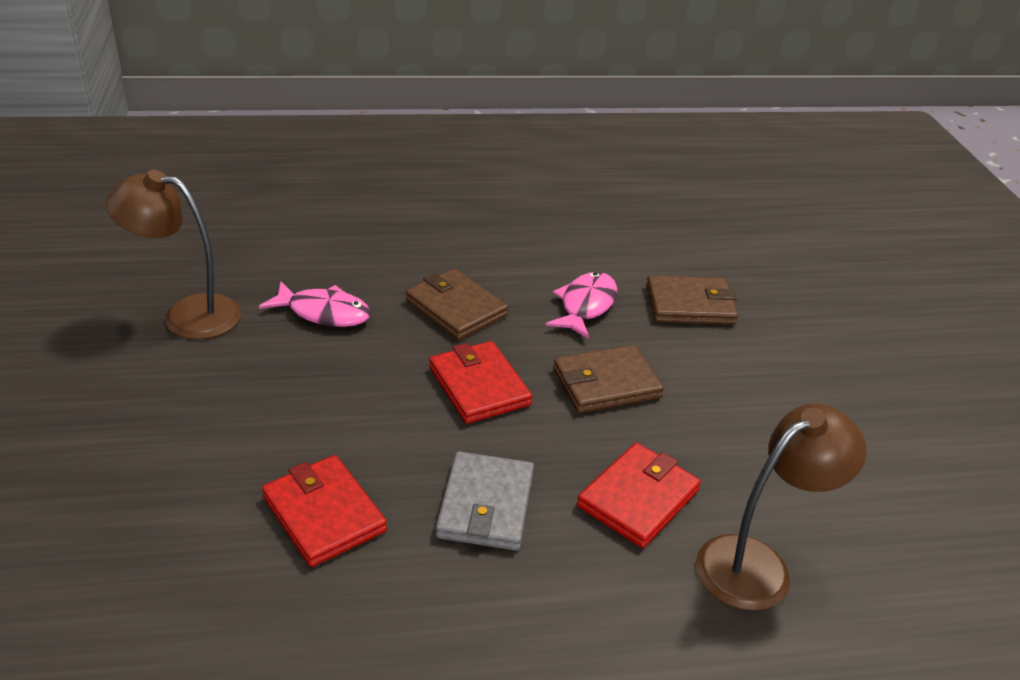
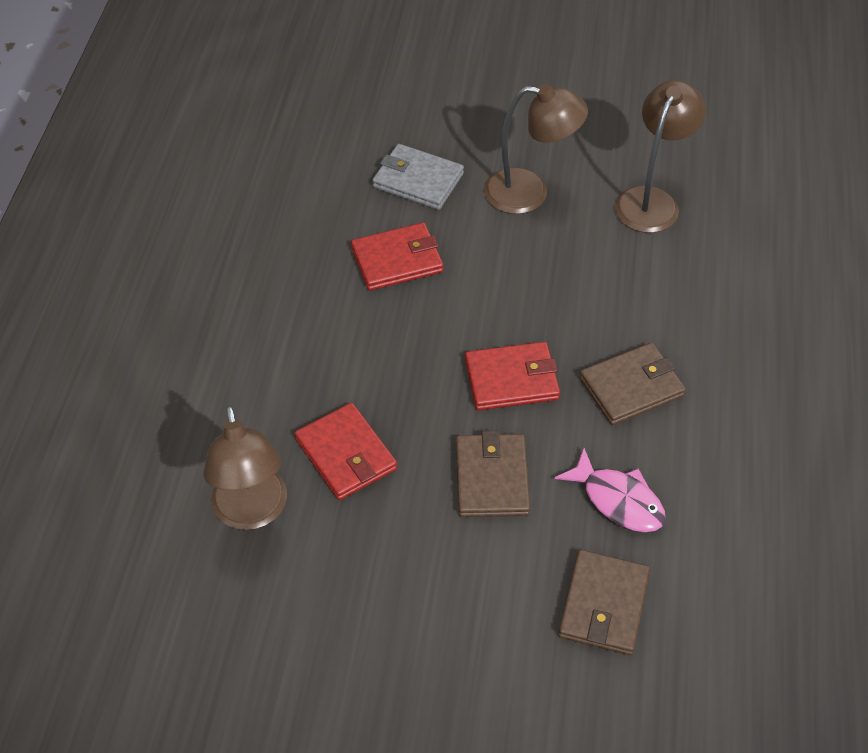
camera: 110 degrees right, 15 degrees up
(182, 409) = (529, 193): none -> brown lamp
(324, 313) = (640, 288): pink fish -> none
(485, 505) = (373, 352): grey wallet -> grey wallet (418, 180)

